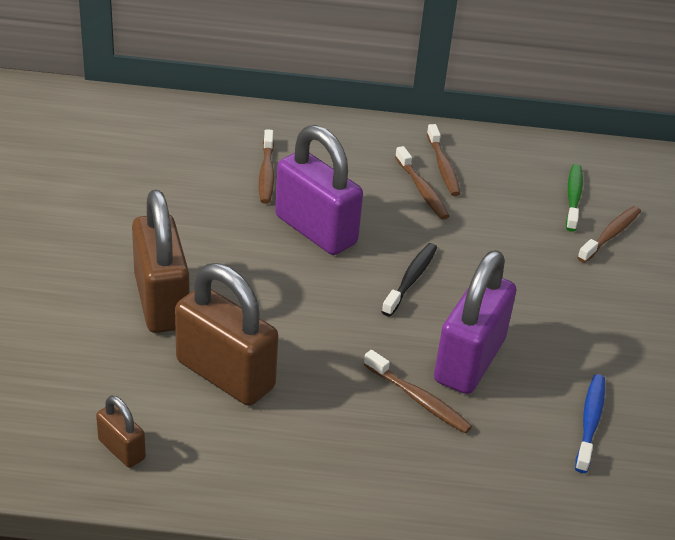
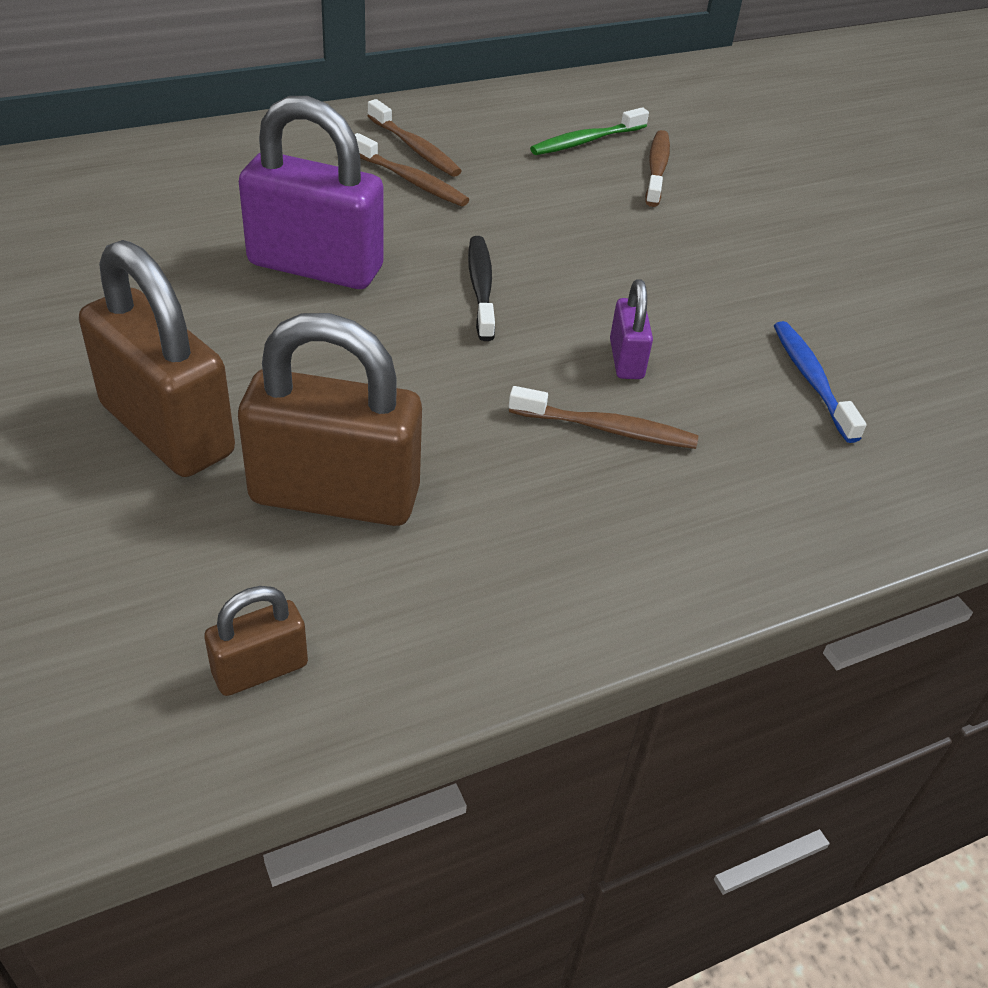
camera: 30 degrees left, 5 degrees up
(122, 449) = (260, 669): brown padlock -> brown padlock turned 45 degrees counterclockwise
(266, 173) = (196, 217): brown toothbrush -> none
(469, 361) = (626, 360): purple padlock -> purple padlock, size x0.48
(573, 197) = (586, 141): green toothbrush -> green toothbrush turned 105 degrees counterclockwise

